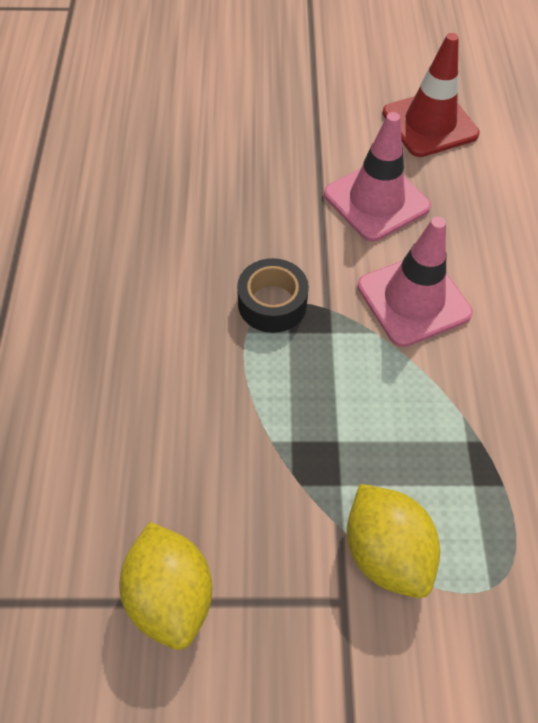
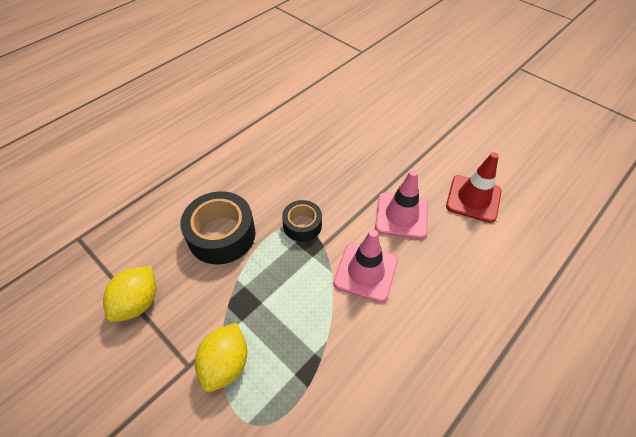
camera: 45 degrees right, 5 degrees down
(177, 403) = (221, 235): none -> black tape

